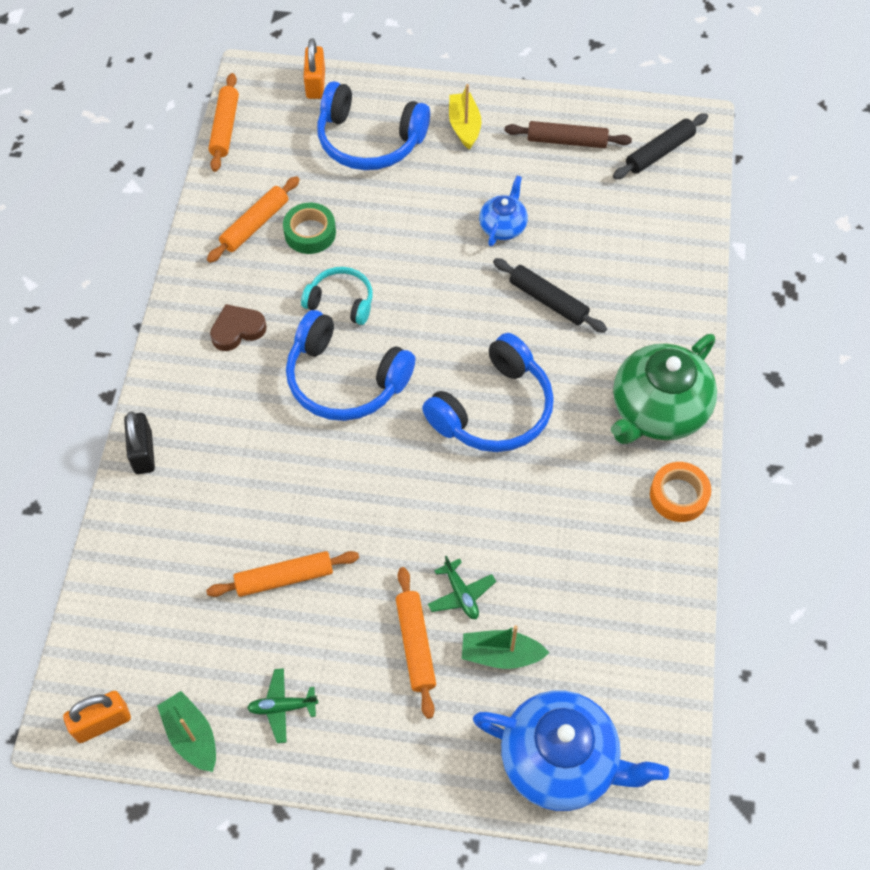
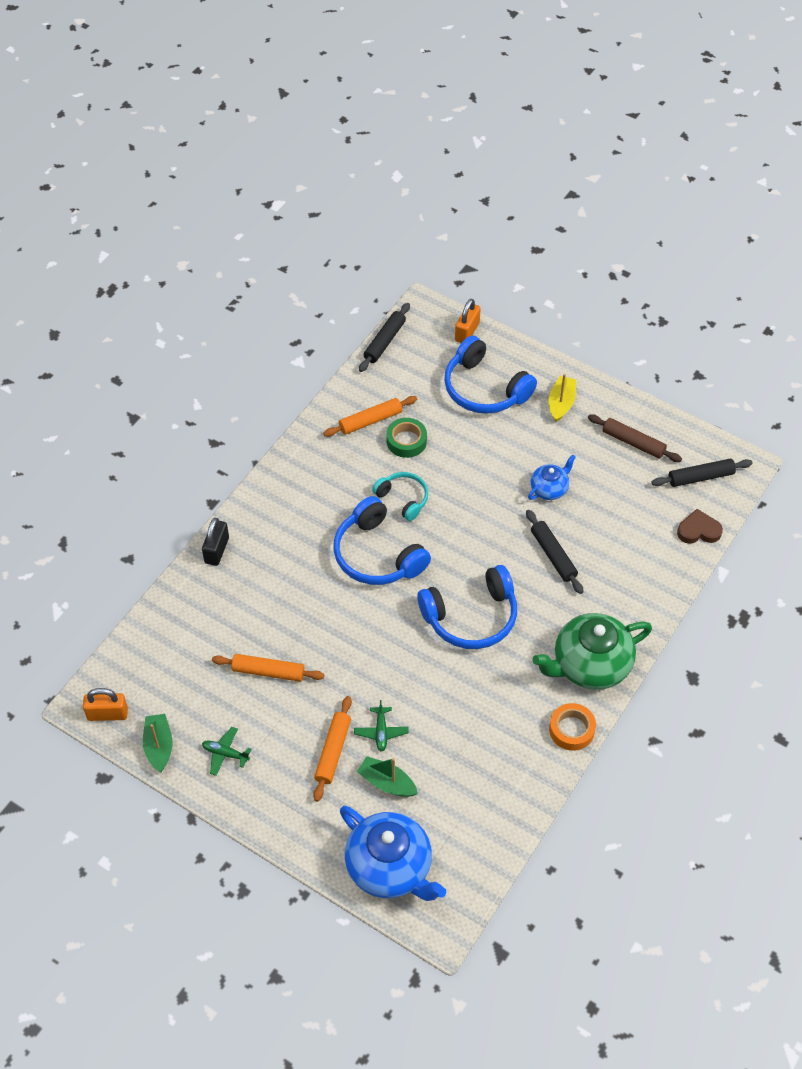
camera: 25 degrees right, 5 degrees down
(225, 128) = (385, 341): orange rolling pin -> black rolling pin
(237, 330) = (321, 491): brown heart -> brown heart (698, 530)

